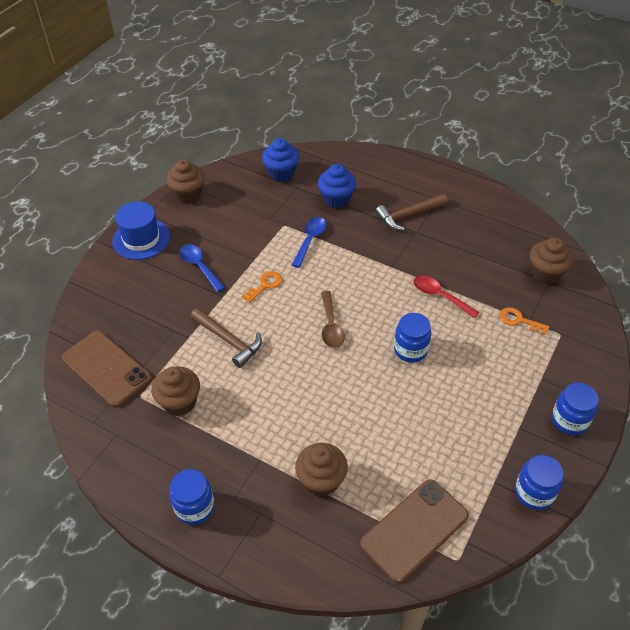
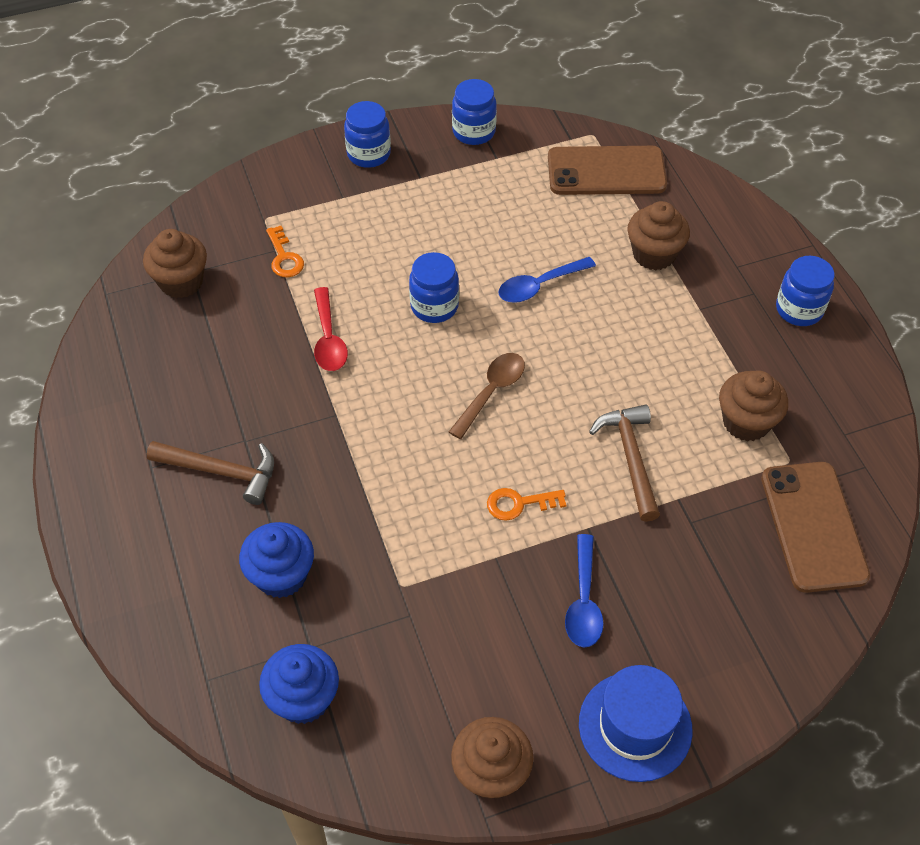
camera: 140 degrees left, 5 degrees up
(310, 240) = (393, 531): blue spoon -> blue spoon (539, 285)

